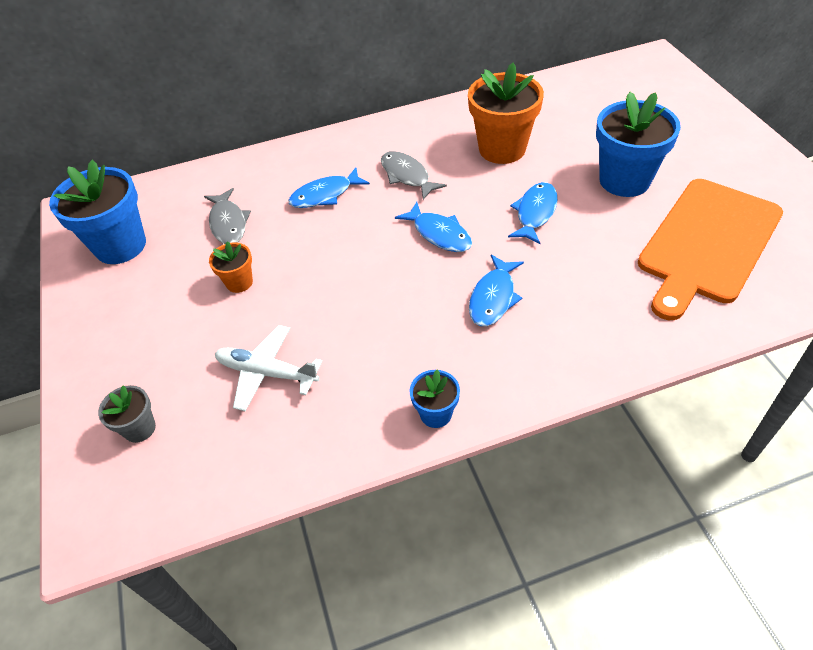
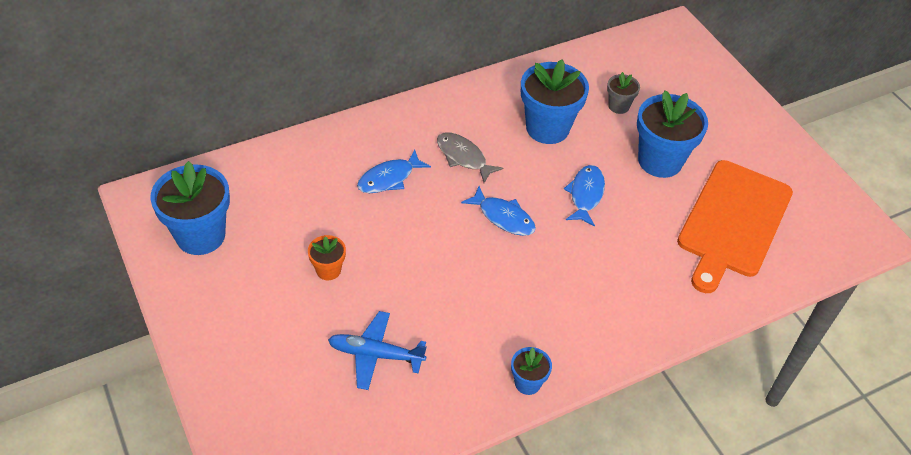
camera: 15 degrees left, 0 degrees up
(140, 428) = (274, 410): grey flower pot -> grey flower pot (618, 106)
(228, 223) = (302, 209): grey fish -> none
(267, 373) = (376, 355): white plane -> blue plane
(493, 297) = (560, 277): blue fish -> none
(502, 149) = (547, 128): orange flower pot -> blue flower pot

